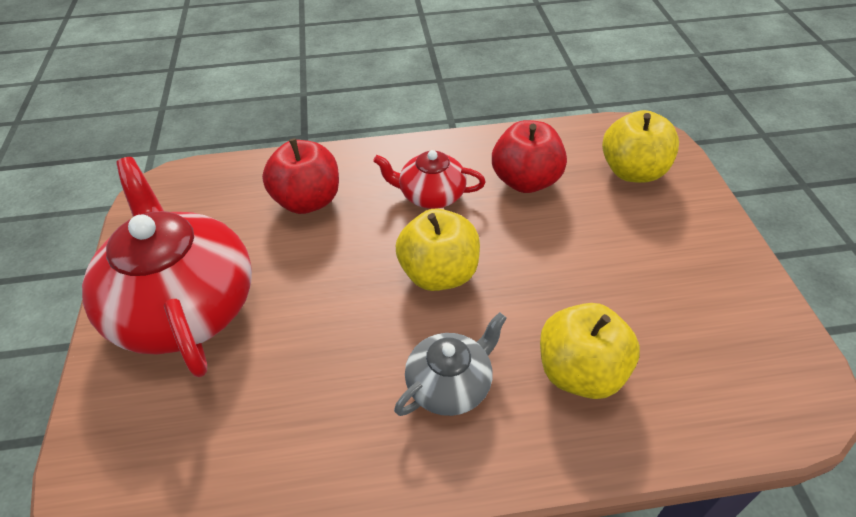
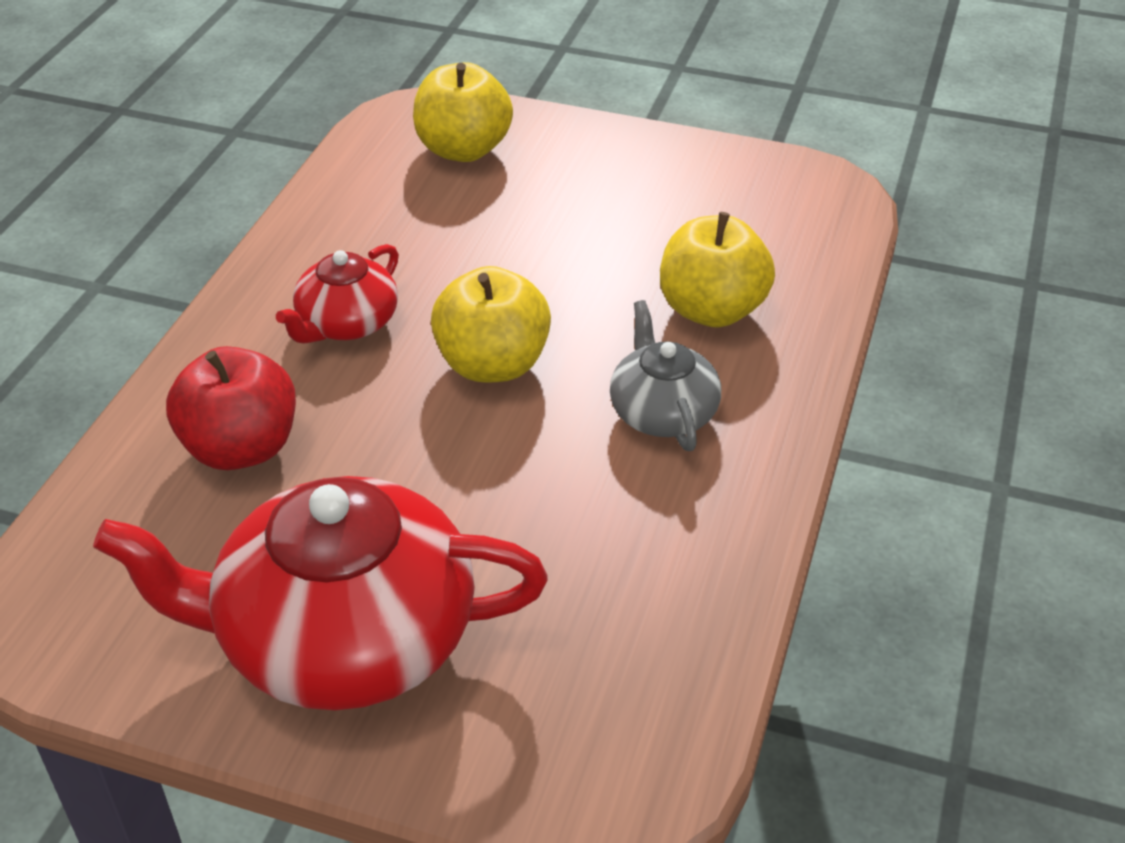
camera: 65 degrees left, 5 degrees down
(526, 181) = (400, 234): red apple -> none

